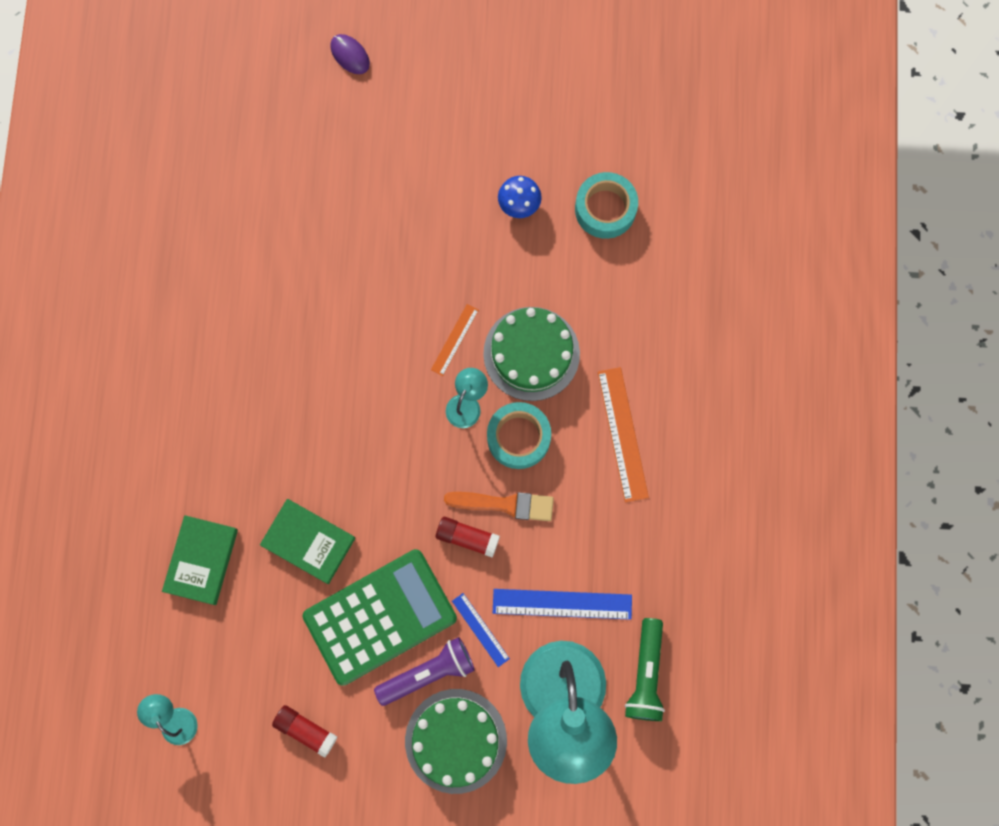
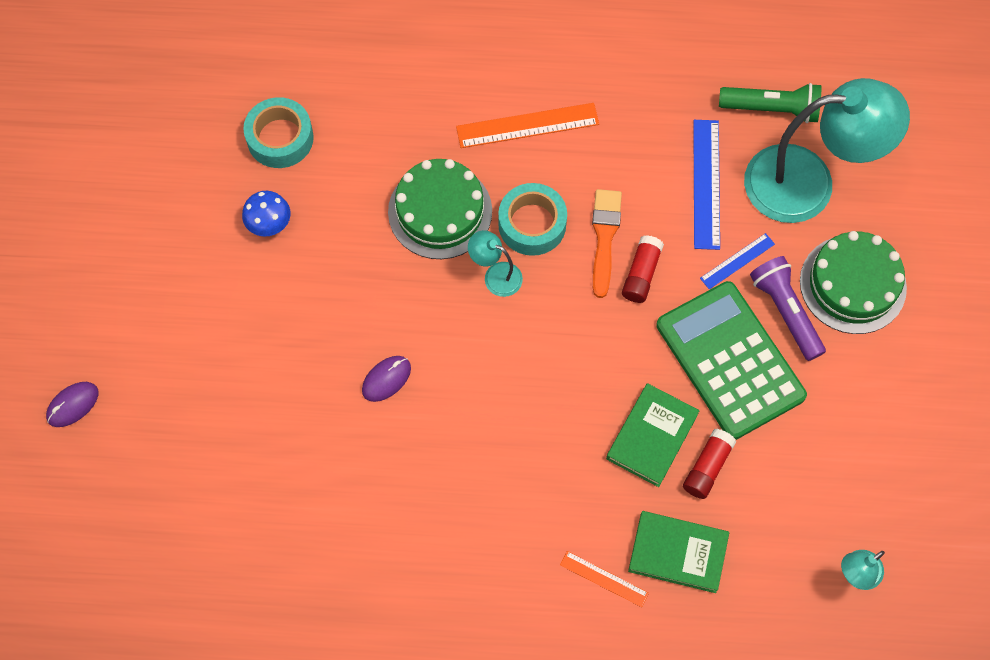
camera: 90 degrees left, 10 degrees down
(306, 730) = (855, 434): red glue stick -> red glue stick (707, 467)
(368, 310) = (386, 379): none -> purple mouse
(455, 340) = (423, 288): orange ruler -> orange ruler (604, 579)

